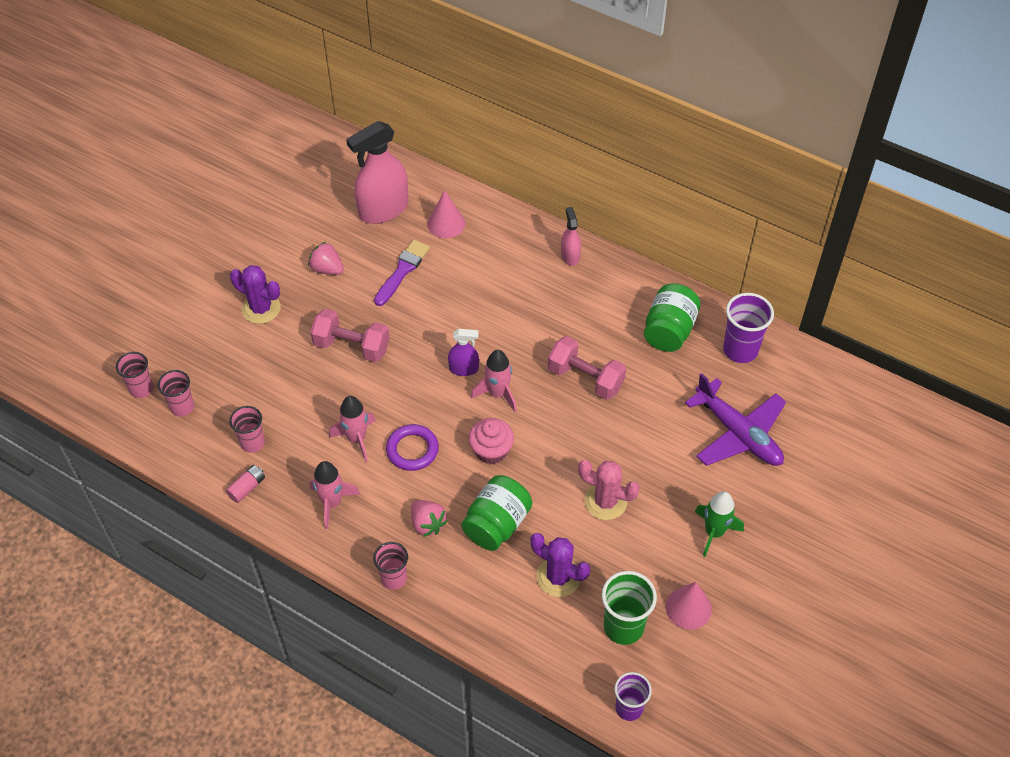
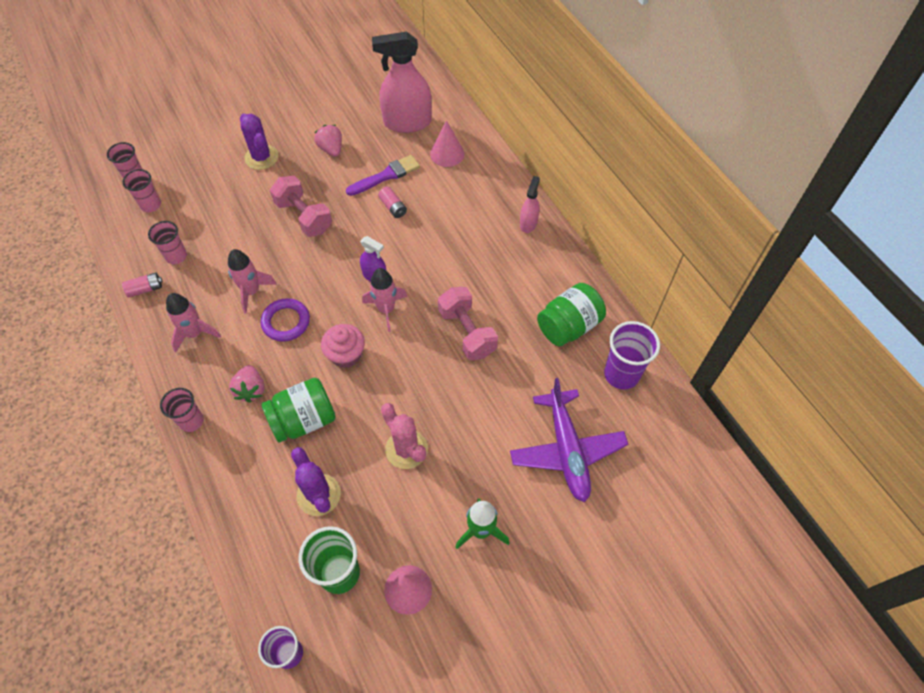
camera: 30 degrees right, 5 degrees up
(432, 298) = (393, 207): none -> pink battery

